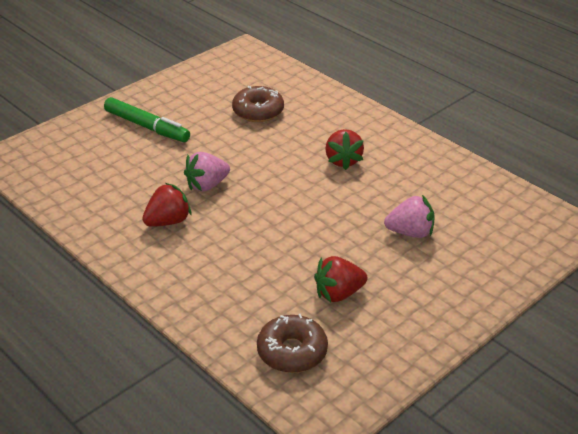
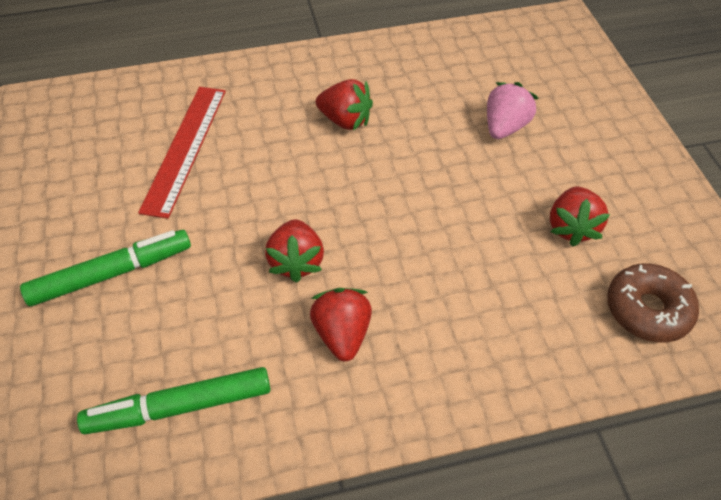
camera: 60 degrees left, 15 degrees up
(81, 183) = (180, 407): none -> green marker
(207, 185) = (296, 262): pink strawberry -> red strawberry
(258, 111) = (185, 148): brown donut -> red ruler

